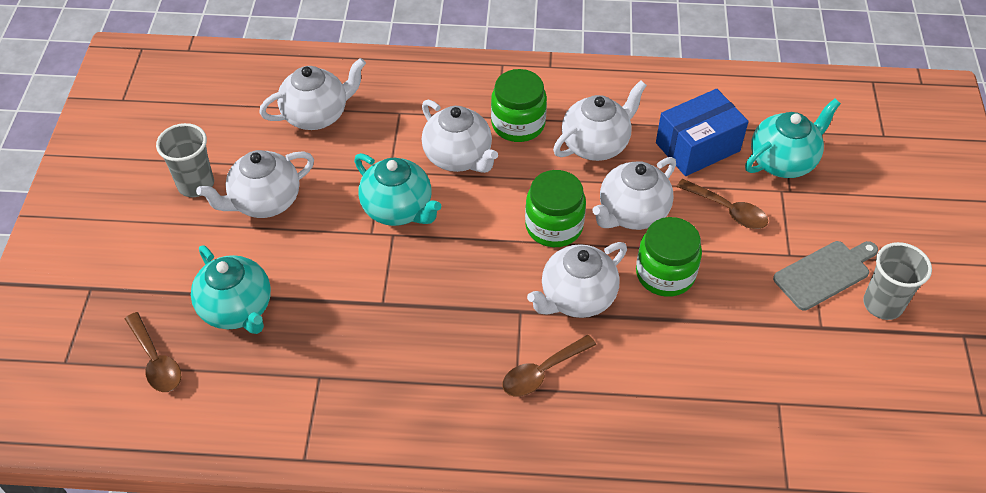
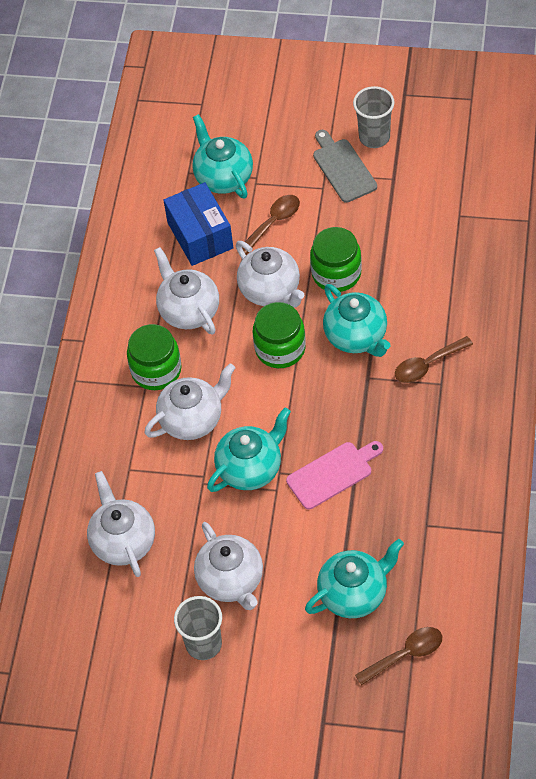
camera: 80 degrees left, 5 degrees up
(390, 283) = (332, 474): none -> pink cutting board
(542, 372) = (427, 365): brown spoon -> brown spoon turned 90 degrees clockwise
(576, 298) = (356, 337): white teapot -> turquoise teapot

